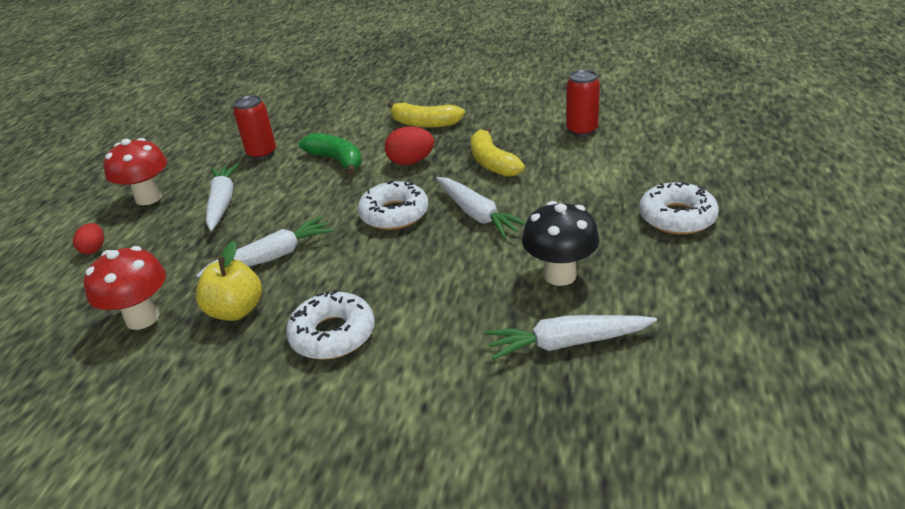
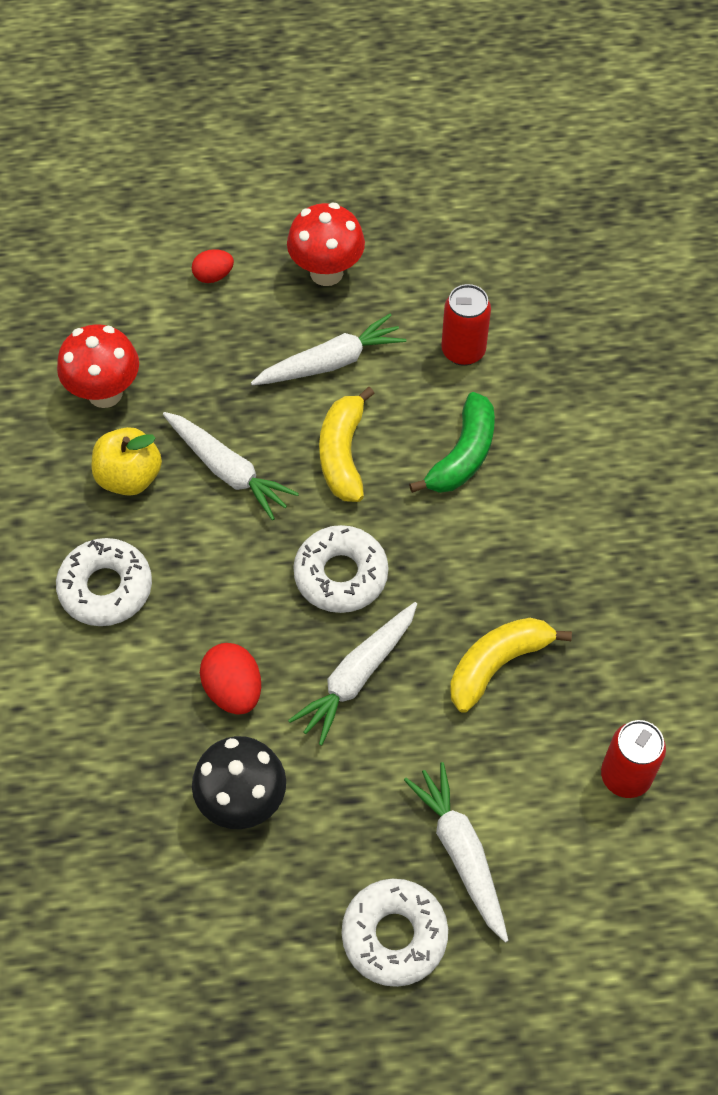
camera: 70 degrees right, 25 degrees up
(411, 162) = (477, 554): red egg -> red egg (233, 690)
(424, 123) = (599, 537): yellow banana -> yellow banana (343, 454)
(566, 343) = (123, 828): white carrot -> white carrot (461, 852)

